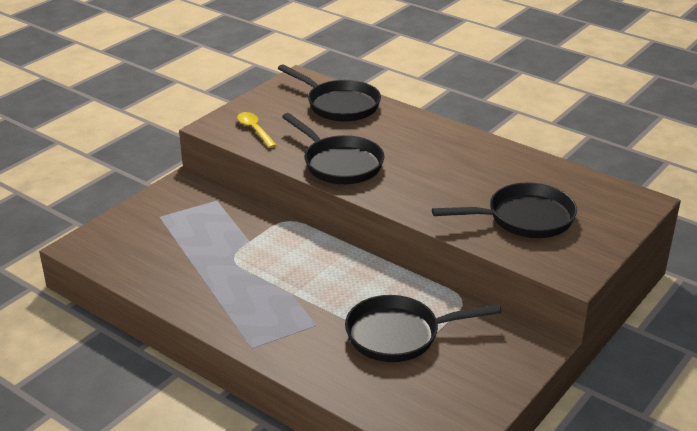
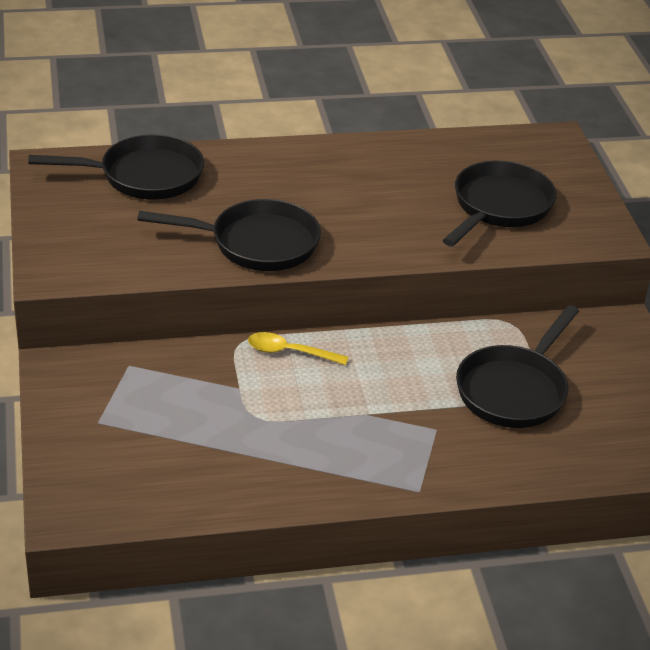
camera: 50 degrees left, 5 degrees up
(255, 130) = (104, 253): yellow spoon -> yellow spoon (290, 352)

